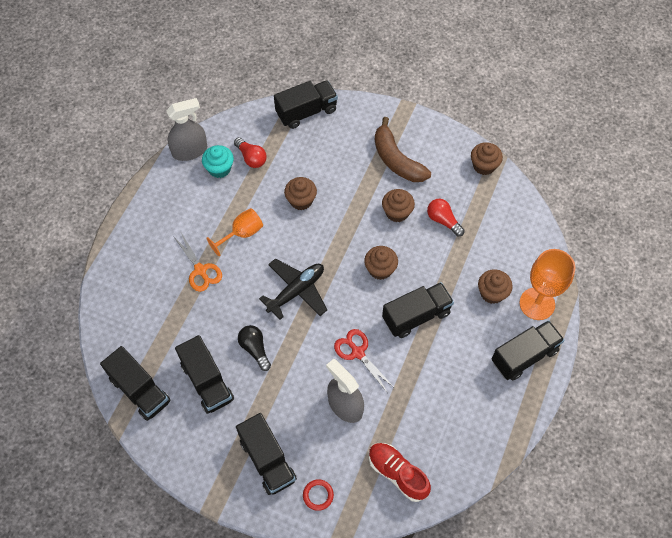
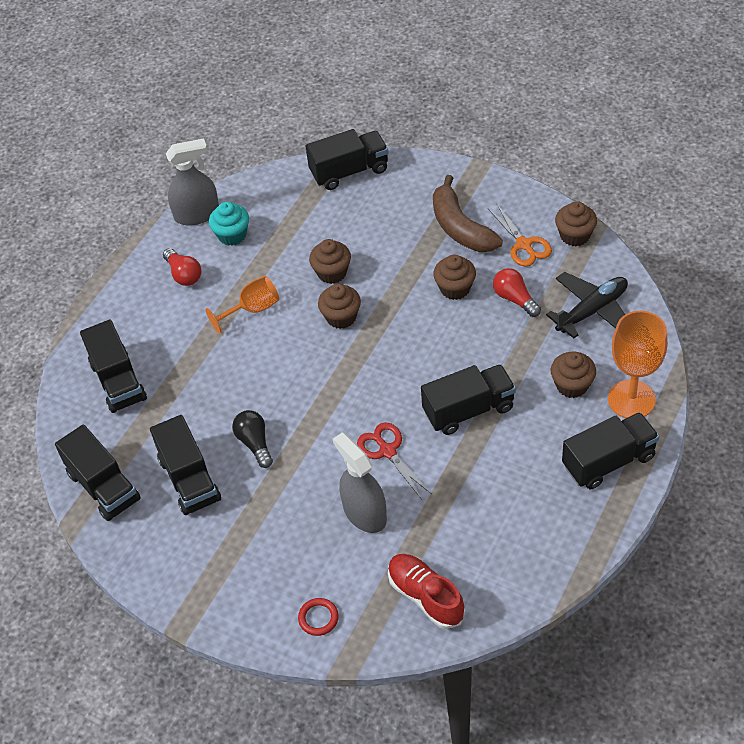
camera: 10 degrees right, 10 degrees down
(200, 270) = (195, 350): orange scissors -> orange scissors (524, 245)
(251, 158) = (273, 223): red light bulb -> red light bulb (184, 274)
(267, 460) = (257, 574): black truck -> black truck (118, 381)
(296, 291) = (315, 377): black plane -> black plane (592, 311)
(380, 269) = (426, 354): brown cupcake -> brown cupcake (341, 317)

